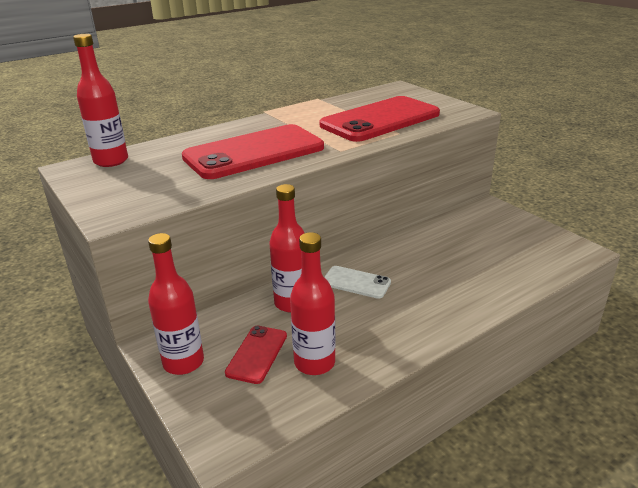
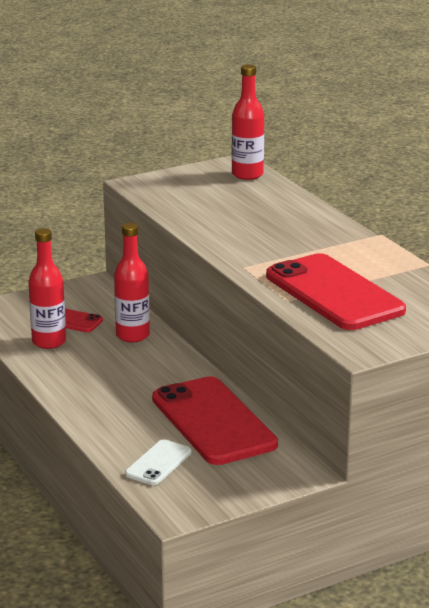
camera: 95 degrees right, 5 degrees down
(183, 362) = (72, 294): red bottle -> none
(254, 152) = (249, 228): red phone -> red phone (213, 422)
(356, 282) = (155, 367): white phone -> white phone (158, 463)

